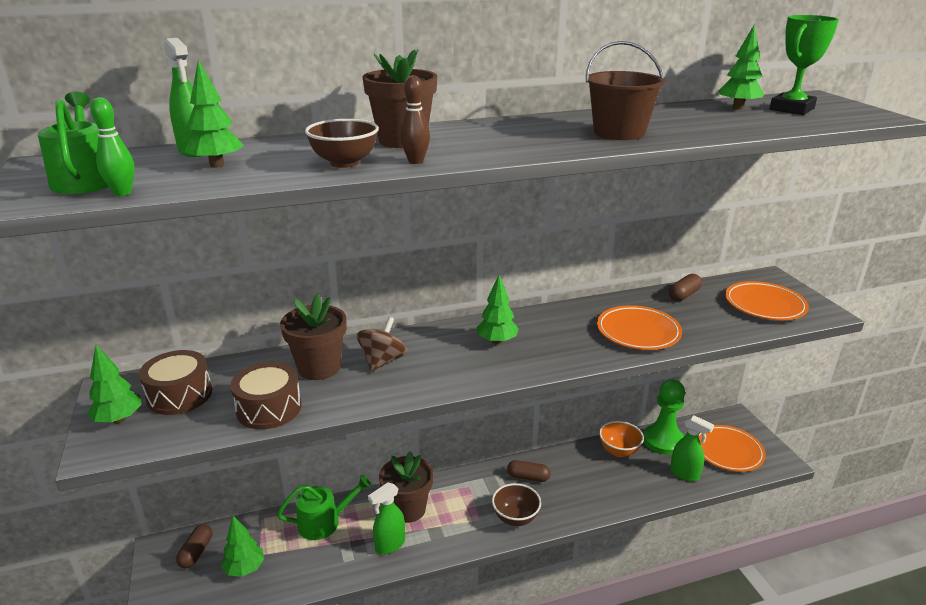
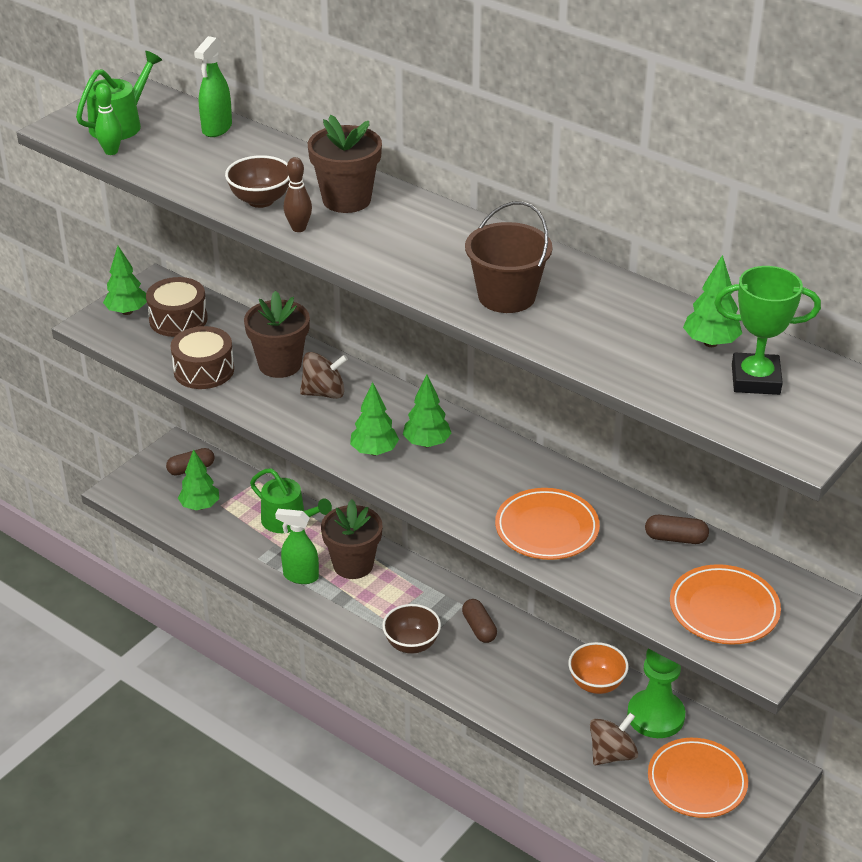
camera: 55 degrees right, 10 degrees up
(217, 165) = (198, 154): green tree -> green tree (374, 451)
(684, 474) = (612, 754): green spray bottle -> brown spinning top

